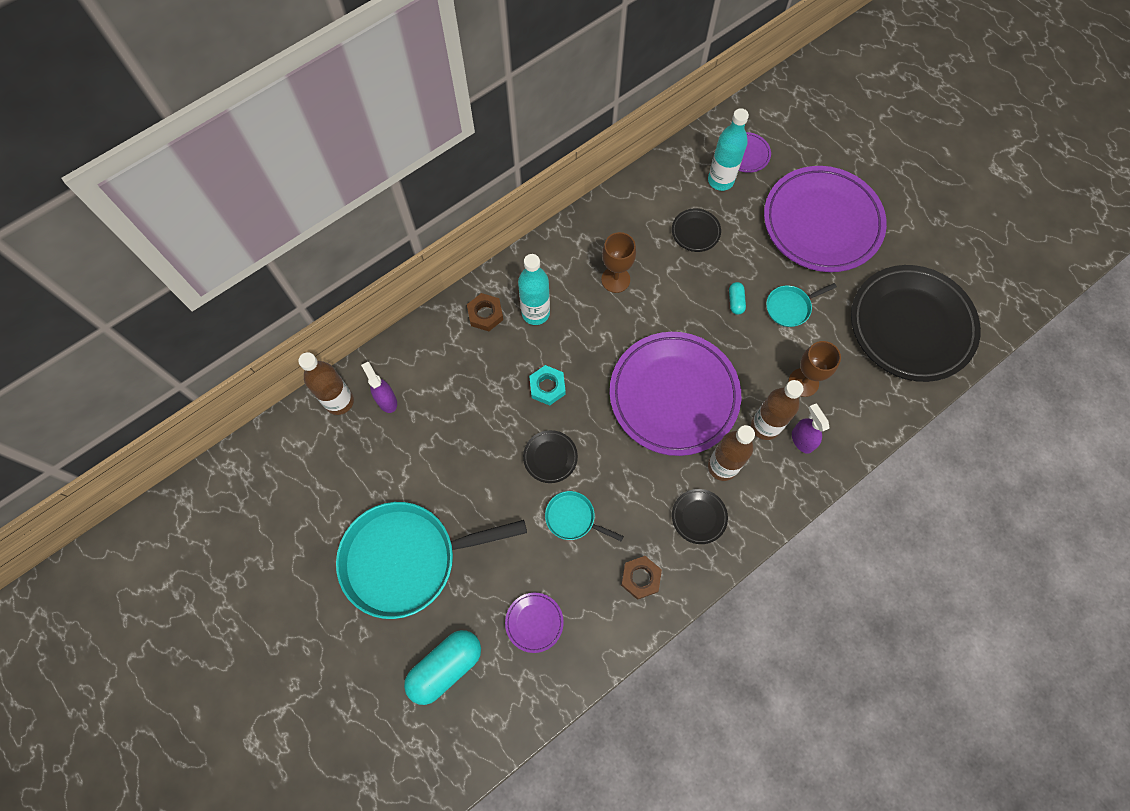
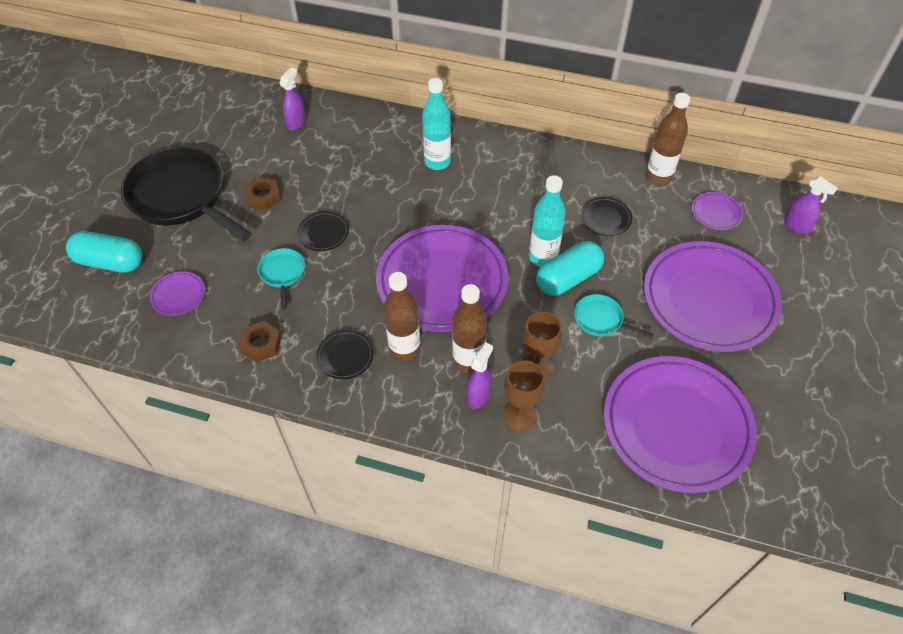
camera: 55 degrees right, 15 degrees down
(339, 401) = (276, 101): brown bottle -> brown bottle (658, 177)
(407, 559) = (181, 197): turquoise pan -> black pan
(485, 314) = (410, 136): brown nut -> brown nut (263, 197)
(547, 387) = (381, 201): turquoise nut -> none
(615, 279) = (511, 192): brown goblet -> brown goblet (519, 415)
(720, 180) = (671, 209): turquoise bottle -> turquoise bottle (543, 257)
(735, 301) = (568, 278): turquoise capsule -> turquoise capsule, size x2.16
(796, 114) = (796, 226): none -> purple spray bottle
(911, 326) = (676, 426): black plate -> purple plate

